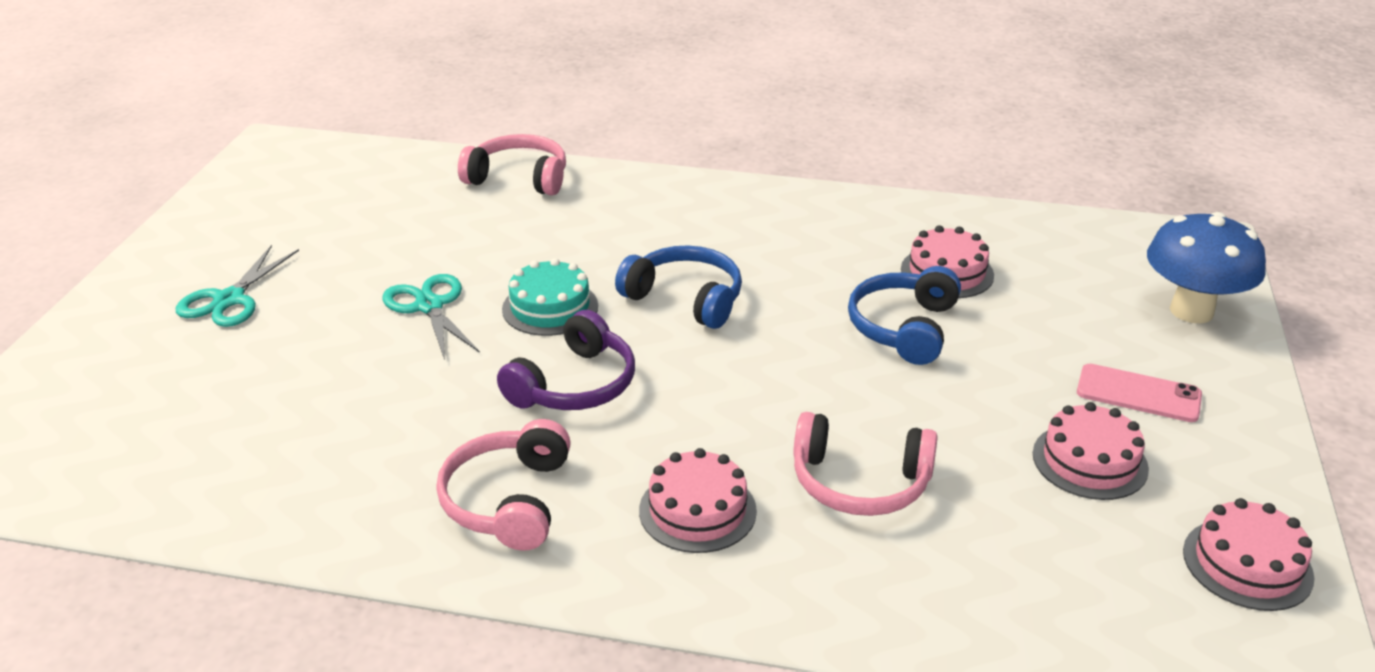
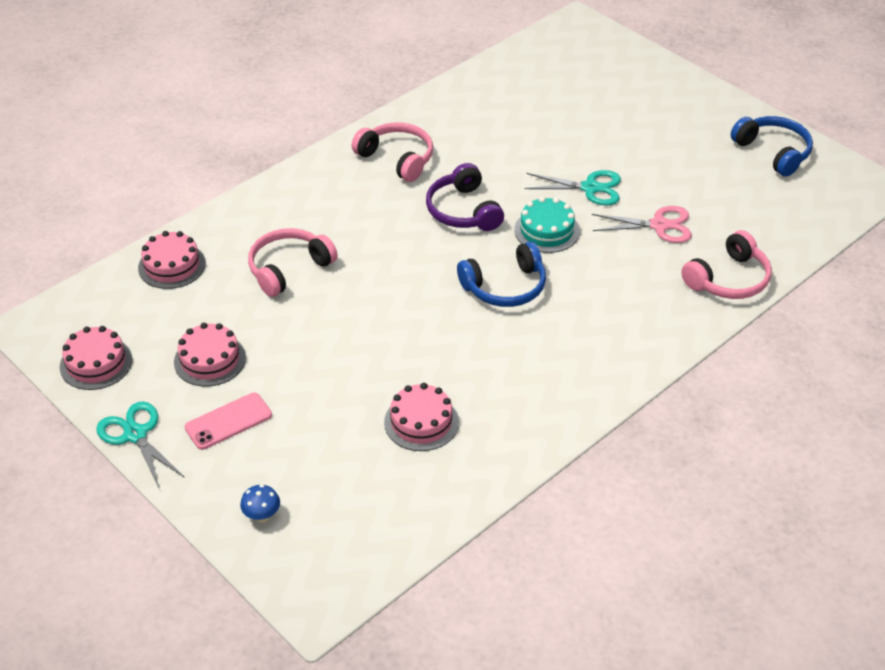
camera: 125 degrees right, 10 degrees up
(229, 299) = (661, 124): turquoise scissors -> turquoise scissors (135, 434)
(463, 239) = (659, 225): none -> pink scissors
(697, 510) = (329, 209): pink cake -> pink cake (172, 265)
(904, 328) = (386, 362): blue headphones -> blue headphones (773, 152)
(1191, 311) = (262, 516): blue mushroom -> blue mushroom, size x0.43

